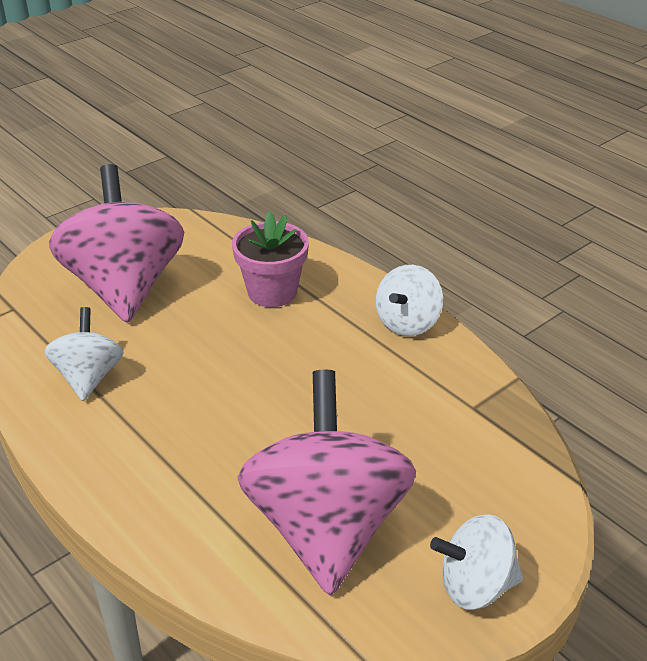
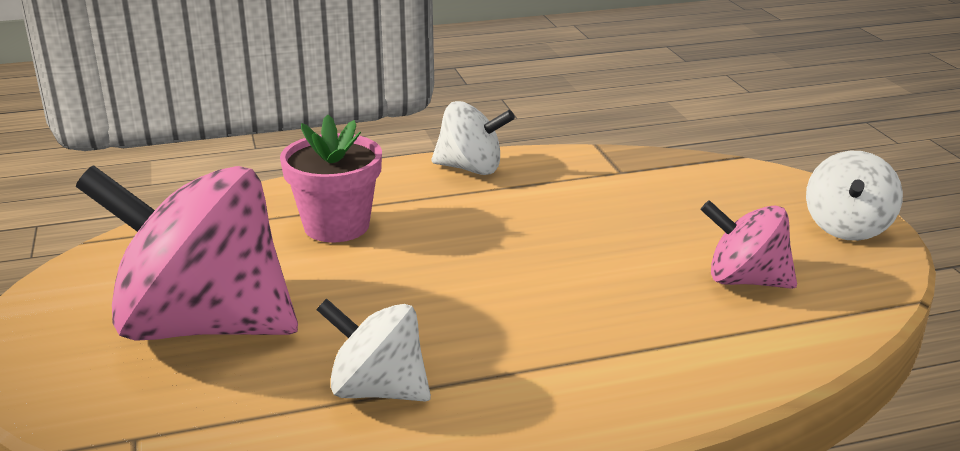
camera: 65 degrees left, 10 degrees down
(326, 527) = (745, 280): pink spinning top -> pink spinning top, size x0.52
(407, 323) = (471, 168): white spinning top -> white spinning top turned 45 degrees counterclockwise

